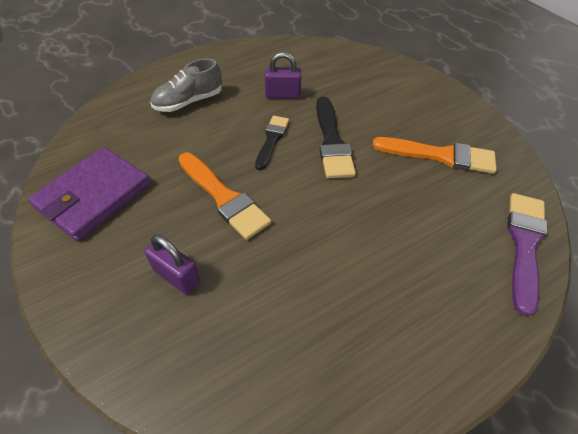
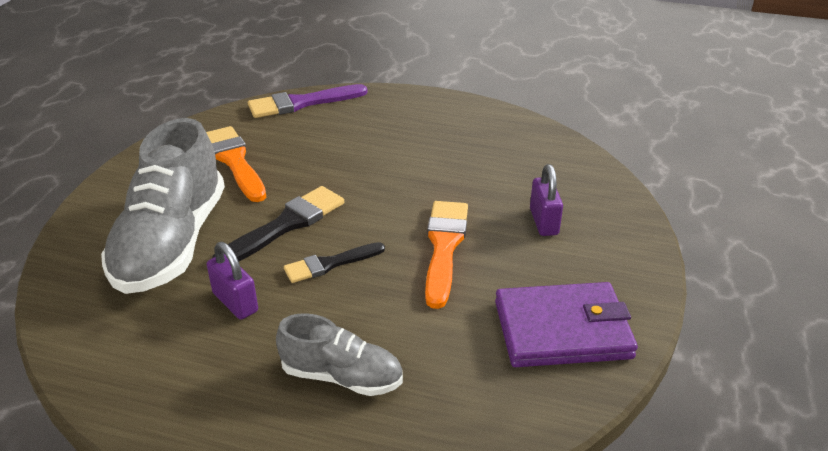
camera: 130 degrees left, 15 degrees down
(361, 95) = (172, 243): none -> grey shoe

